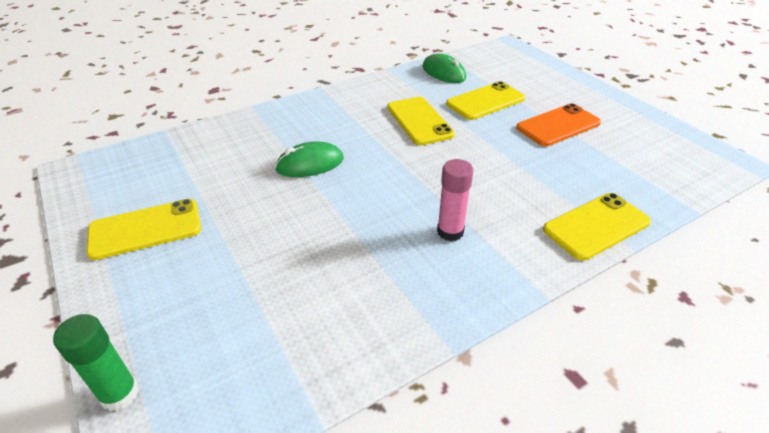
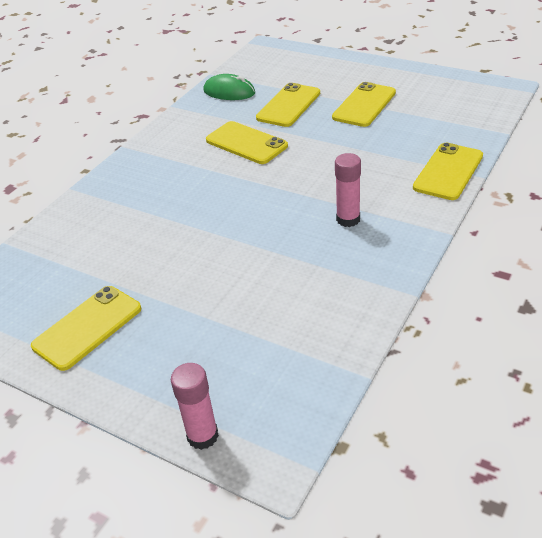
camera: 25 degrees left, 0 degrees up
(120, 394) = (202, 436): green glue stick -> pink glue stick
(310, 164) = (183, 216): green mouse -> none
(558, 125) = (364, 105): orange phone -> yellow phone

